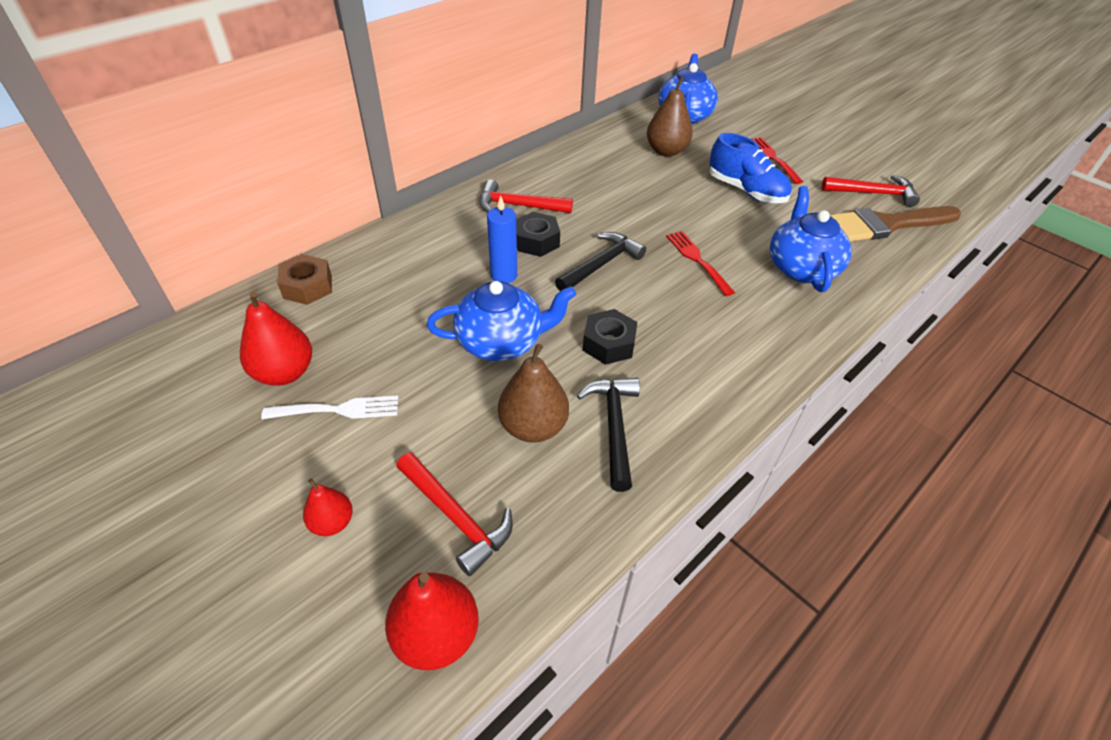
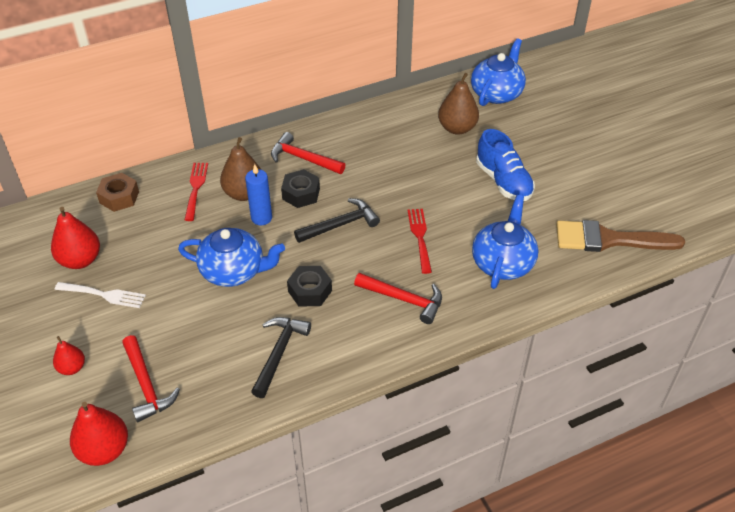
camera: 20 degrees right, 0 degrees up
(533, 427) = (224, 339): brown pear -> brown pear (244, 193)
(773, 158) = (550, 153): red fork -> red fork (196, 188)
(873, 193) = (620, 207): red hammer -> red hammer (404, 299)

